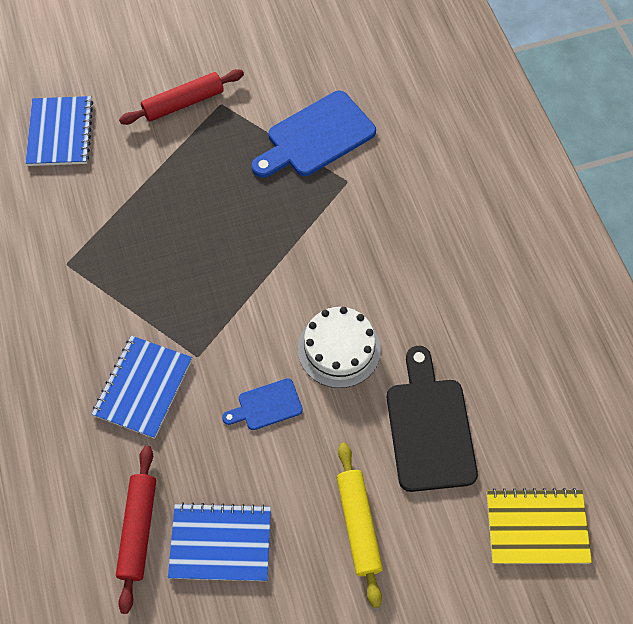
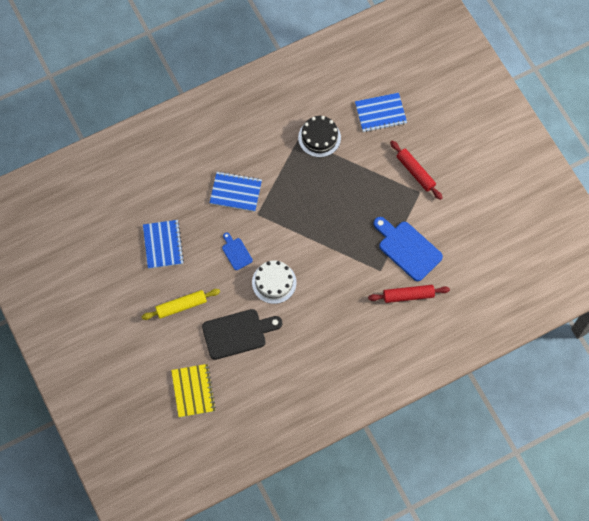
camera: 80 degrees right, 5 degrees up
(75, 231) = (319, 137): none -> black cake
(139, 529) = (164, 207): red rolling pin -> red rolling pin (408, 296)

